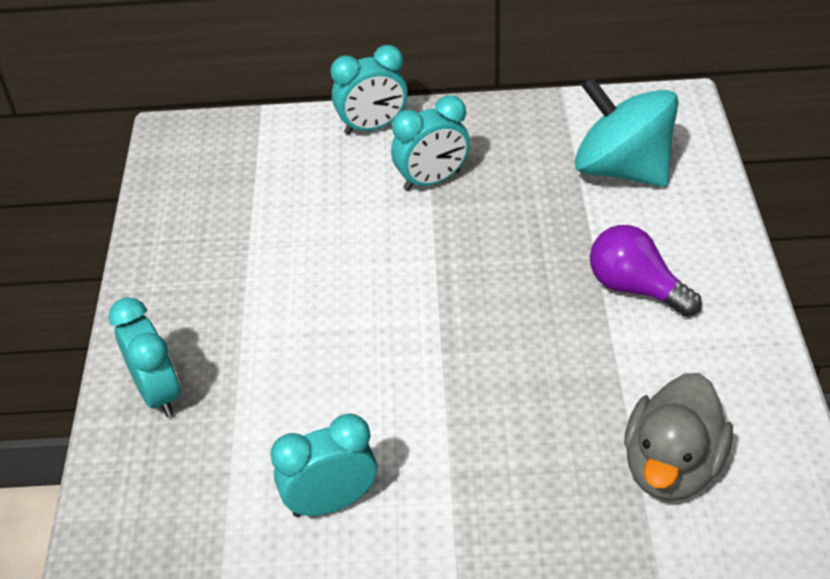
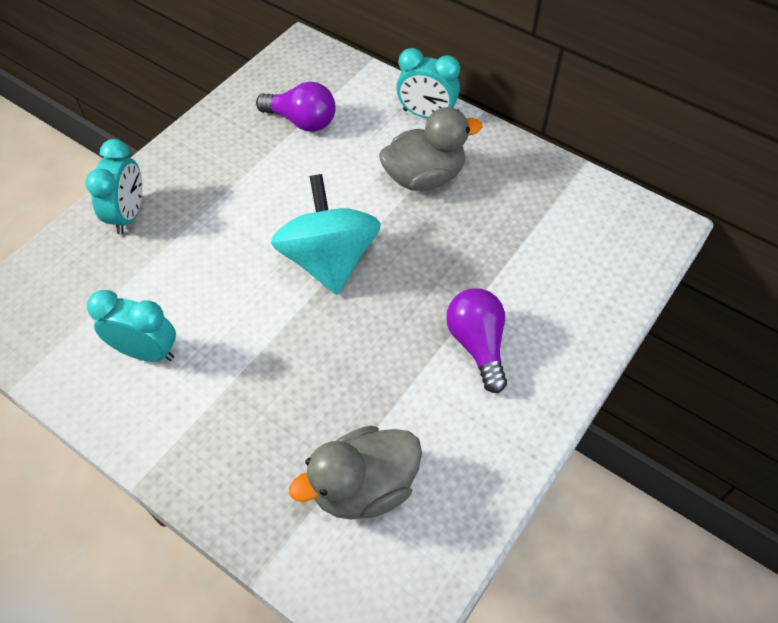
camera: 35 degrees right, 10 degrees up
(252, 199) = (302, 121): none -> purple light bulb
(432, 180) = (424, 177): turquoise clock -> grey duck
(621, 169) = (563, 250): turquoise spinning top -> turquoise spinning top (329, 260)

